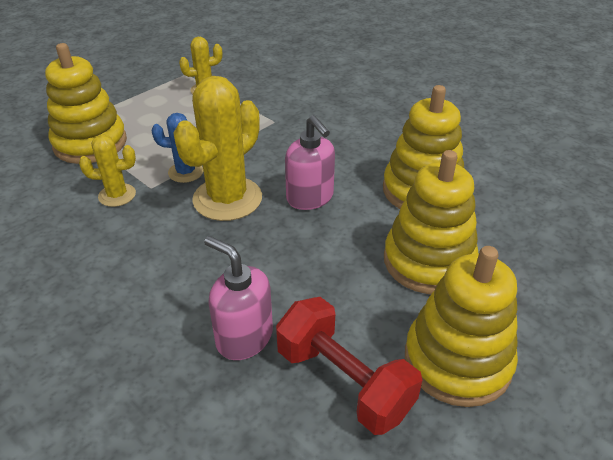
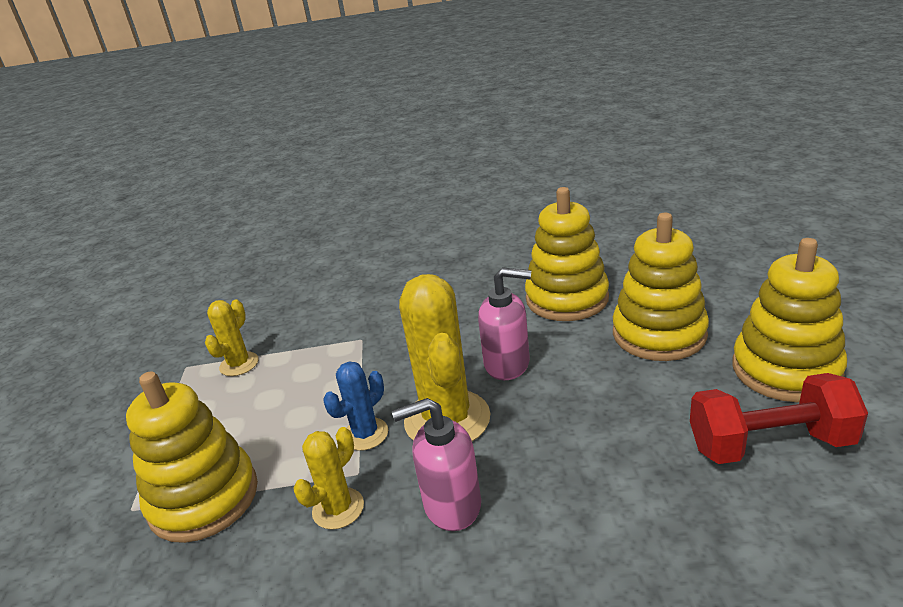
camera: 45 degrees left, 10 degrees down
(244, 337) = (667, 489): pink soap dispenser -> pink soap dispenser (451, 505)

